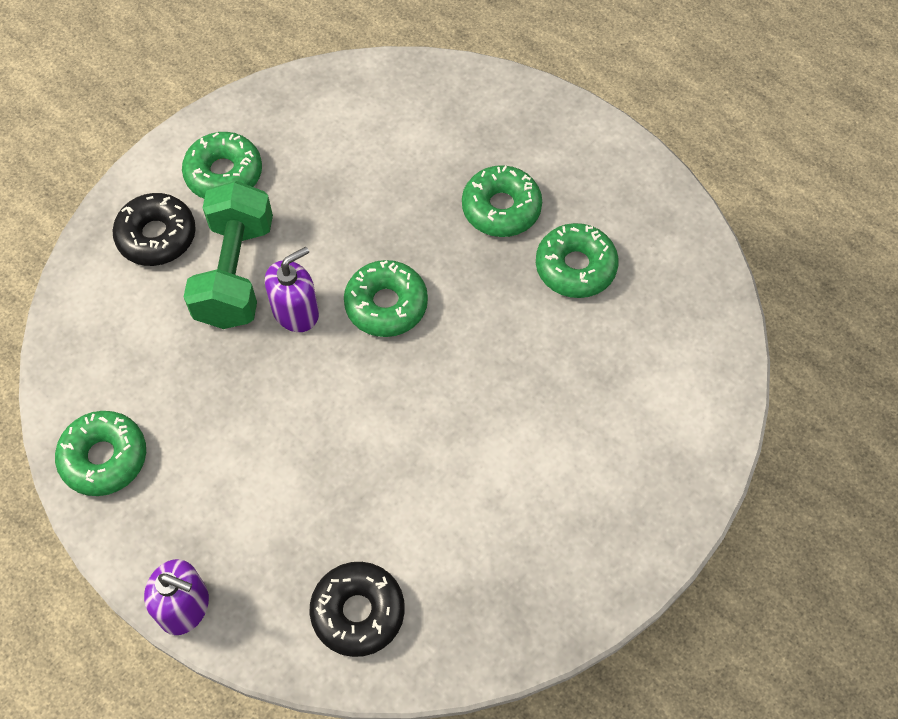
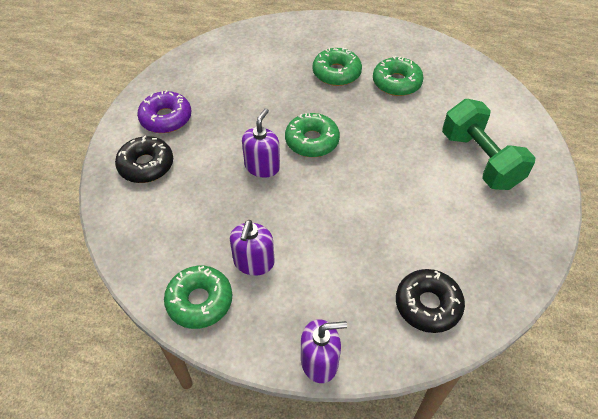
camera: 30 degrees left, 10 degrees down
(196, 441) = (254, 262): none -> purple soap dispenser
(224, 174) = (166, 118): green donut -> purple donut
(235, 273) = (210, 163): green dumbbell -> green dumbbell (480, 160)

